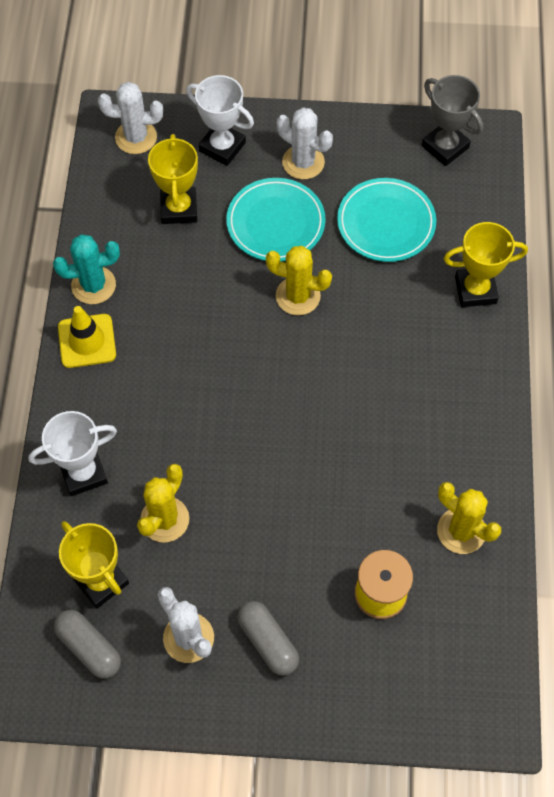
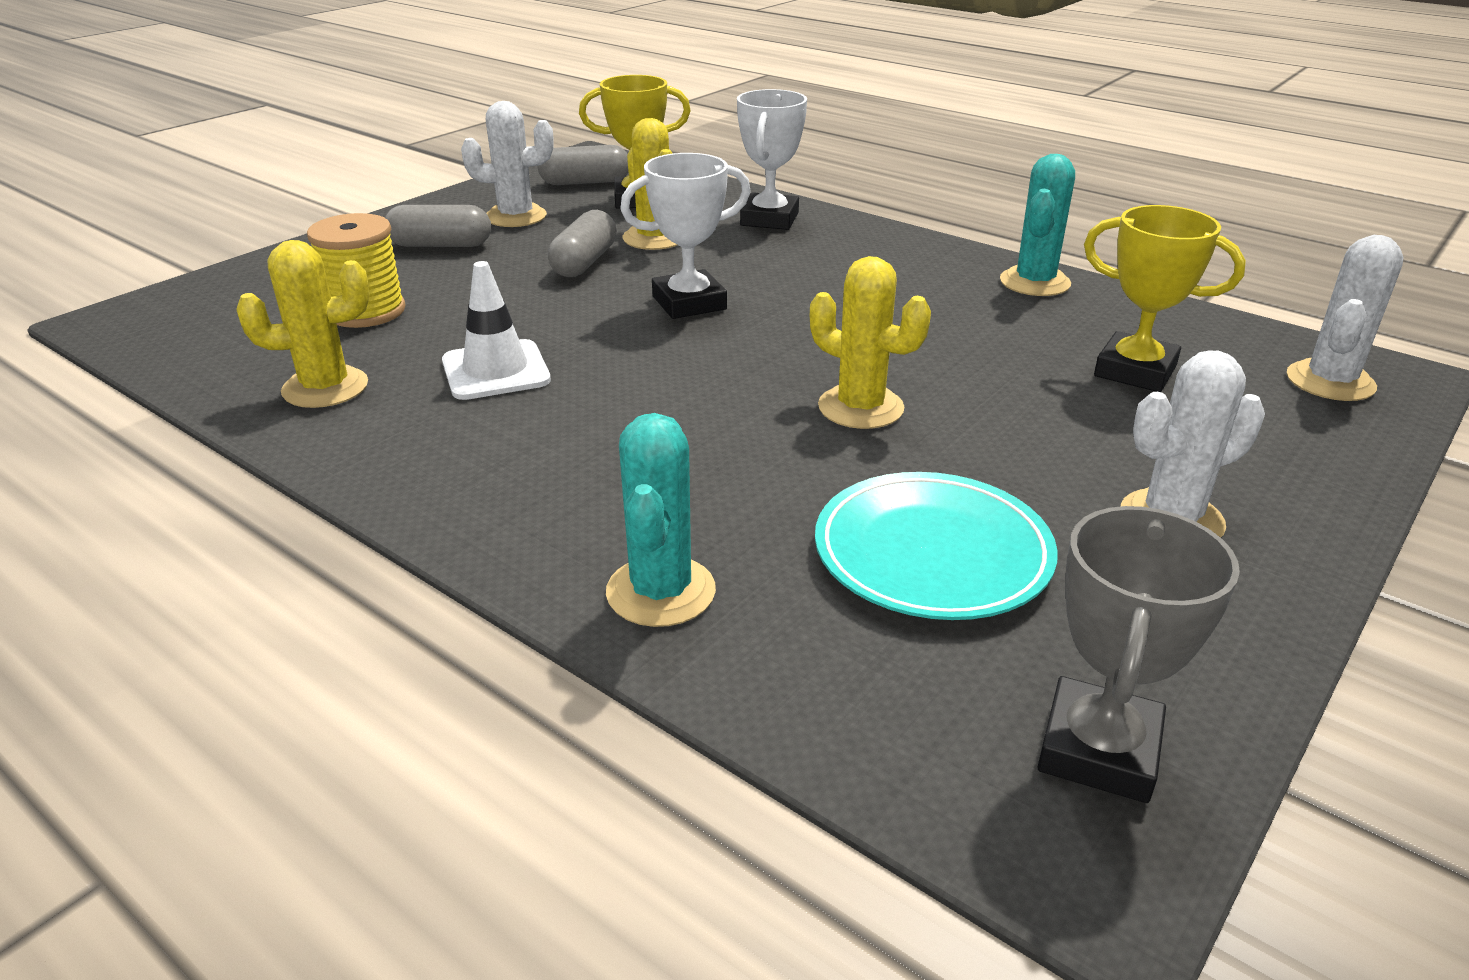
camera: 125 degrees right, 30 degrees down
(87, 341) = (947, 259): yellow traffic cone -> none
(222, 147) = (1265, 449): white trophy -> white trophy (689, 303)
(231, 531) = (584, 262): none -> grey capsule
(275, 223) = (1035, 439): turquoise plate -> none
(298, 296) = (860, 407): yellow cactus -> yellow cactus turned 75 degrees clockwise
(385, 468) = (496, 371): none -> white traffic cone
(445, 147) = (1099, 750): grey trophy -> grey trophy turned 60 degrees counterclockwise
(475, 290) = (661, 591): yellow trophy -> turquoise cactus

